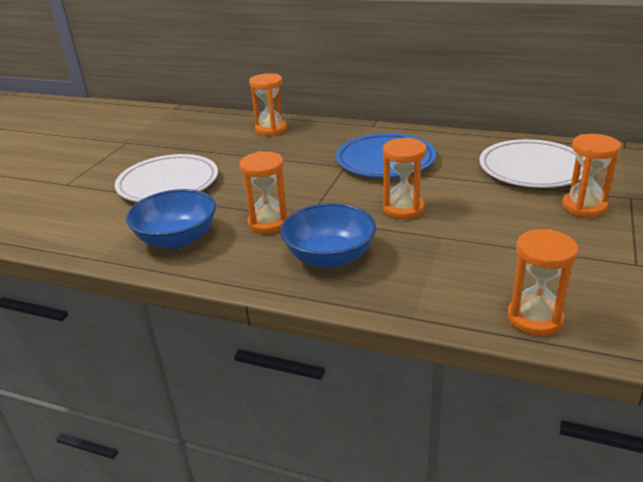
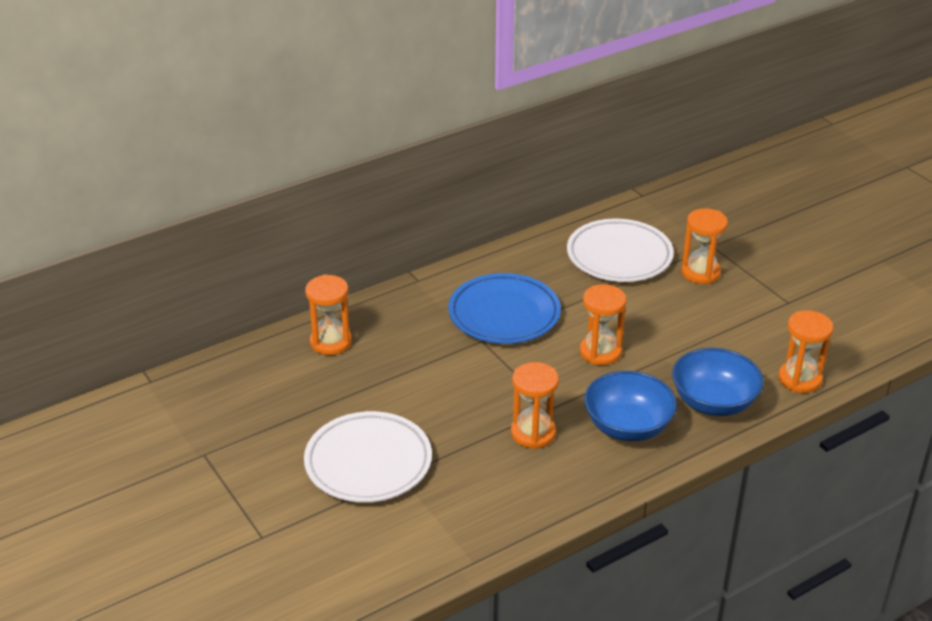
camera: 55 degrees left, 5 degrees up
(177, 239) = (495, 498): blue bowl -> blue bowl (713, 402)

